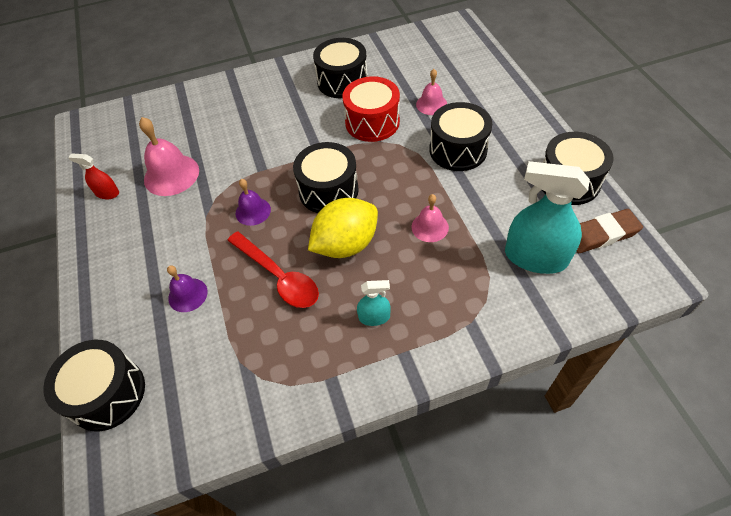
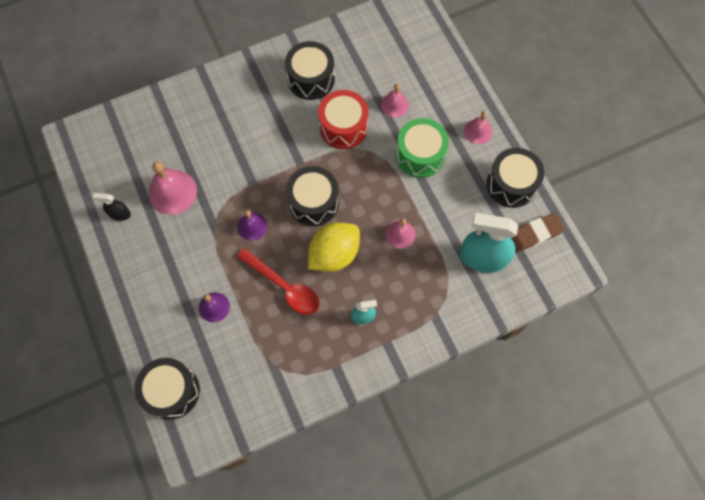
camera: 10 degrees left, 15 degrees up
(107, 193) = (120, 214): red spray bottle -> black spray bottle
(458, 150) = (420, 155): black drum -> green drum
(526, 130) = (478, 131): none -> pink bell

